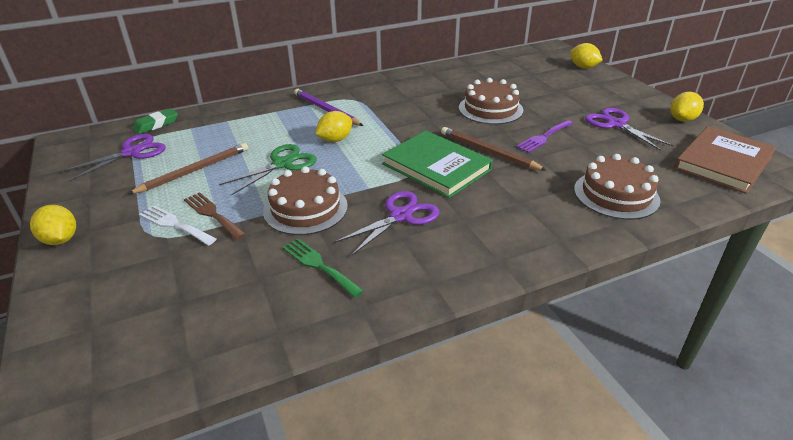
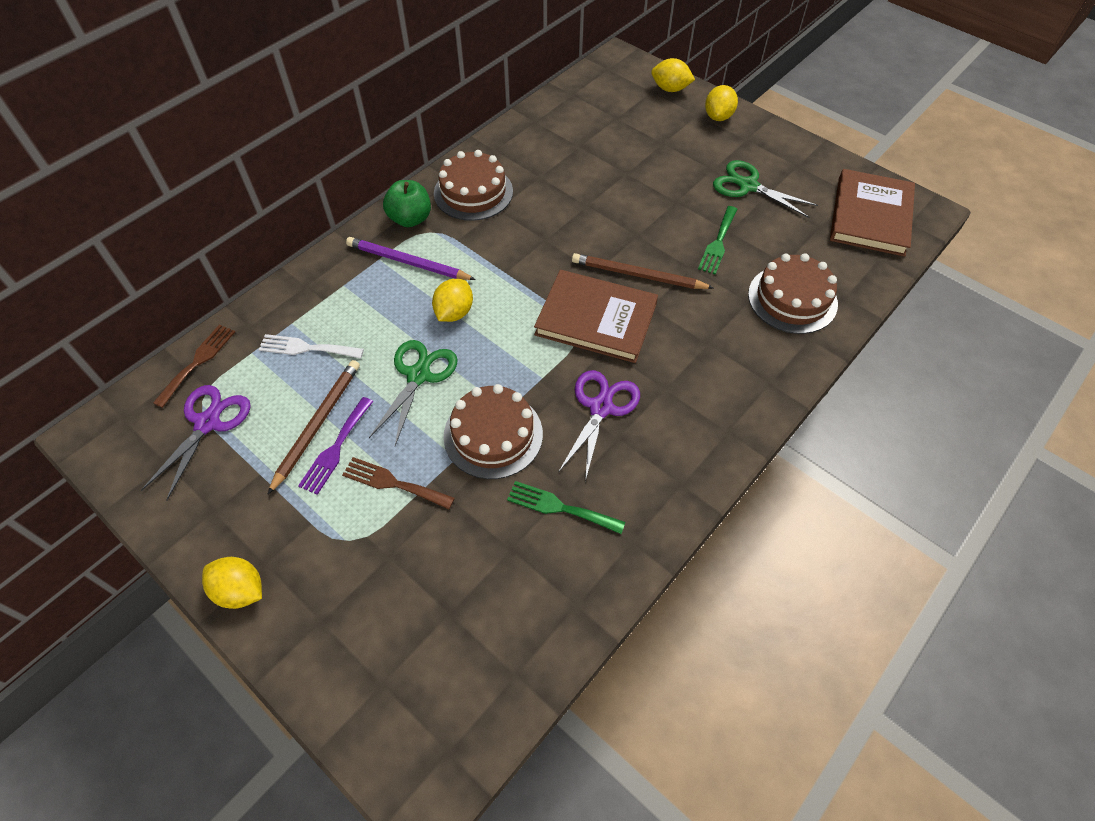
camera: 25 degrees left, 20 degrees up
(156, 124) = (198, 362): green eraser -> brown fork
(174, 224) = (361, 515): white fork -> white fork (306, 348)
(346, 91) = (410, 219): none -> green apple
(436, 167) = (596, 319): green book -> brown book
(490, 109) = (603, 200): brown cake -> brown cake (473, 192)
(543, 137) = (684, 232): purple fork -> purple fork (335, 449)
(569, 149) = (718, 243): none -> green fork
(616, 124) = (748, 186): purple scissors -> green scissors
(682, 119) = (809, 157): yellow lemon -> yellow lemon (718, 117)

